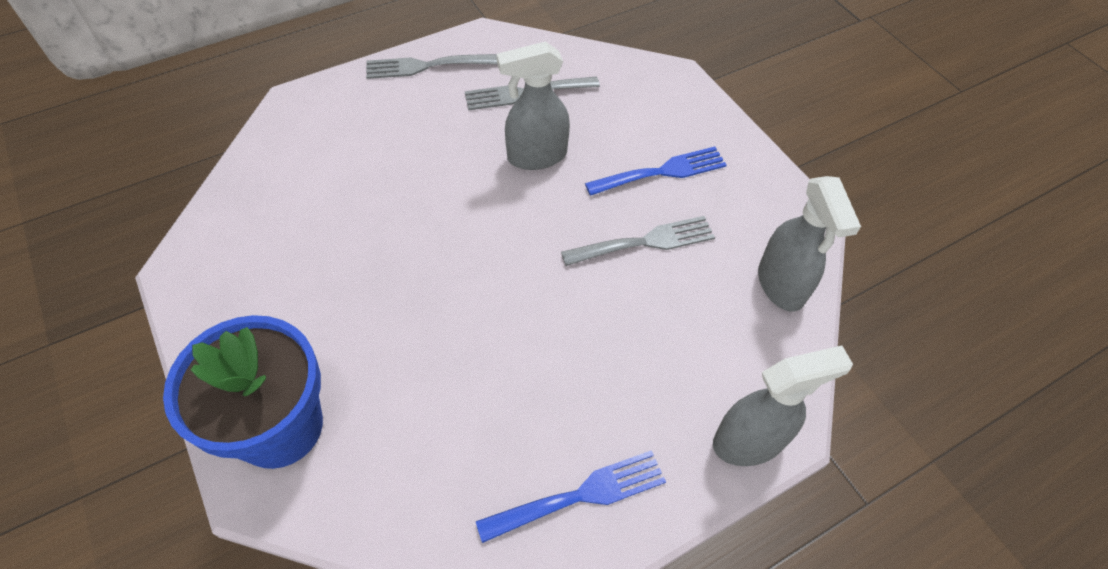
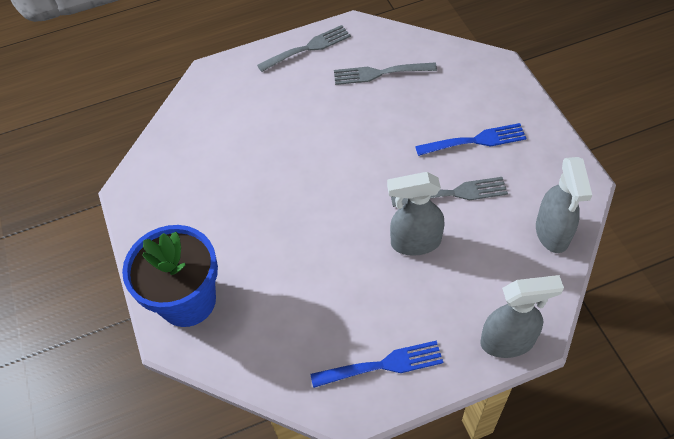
camera: 15 degrees right, 0 degrees up
(426, 66) = (307, 48): grey fork -> grey fork turned 150 degrees clockwise
(536, 156) = (381, 123): grey spray bottle -> grey spray bottle (415, 242)

